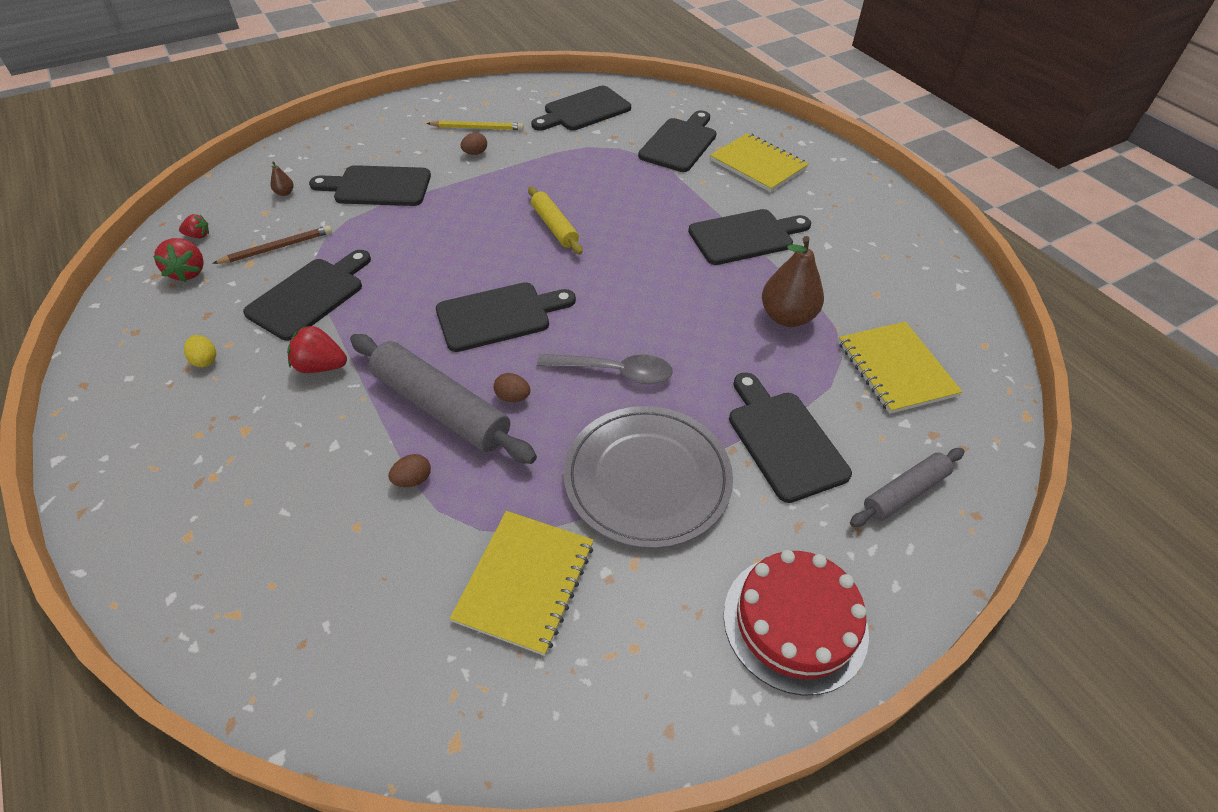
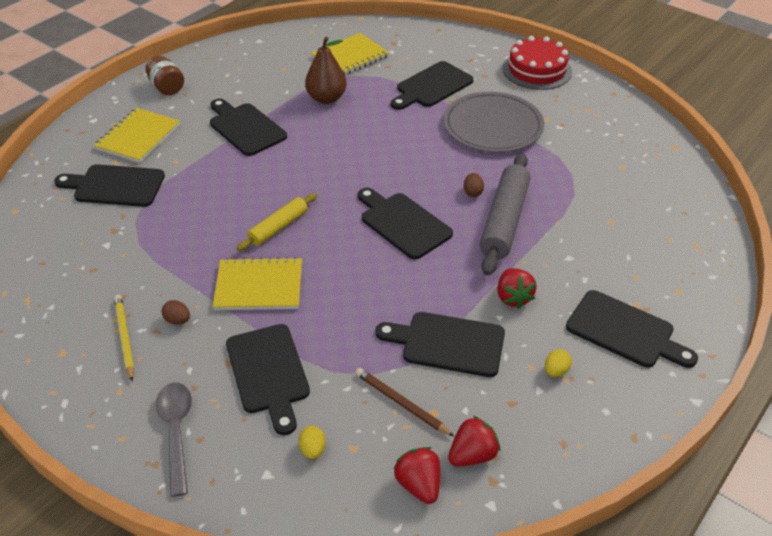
camera: 110 degrees left, 5 degrees down
(198, 236) = (419, 484): red strawberry -> red strawberry, size x1.70
(285, 193) = (312, 449): brown pear -> yellow egg
(413, 480) = (564, 212): brown egg -> none
(525, 582) = (587, 150): yellow notebook -> yellow notebook (259, 286)
(584, 110) = (65, 265): black cutting board -> black cutting board (625, 331)
(614, 372) = (422, 156): grey spoon -> grey spoon (176, 432)
(853, 194) = (167, 87): none -> brown jar
(905, 493) = (439, 48): grey rolling pin -> none

